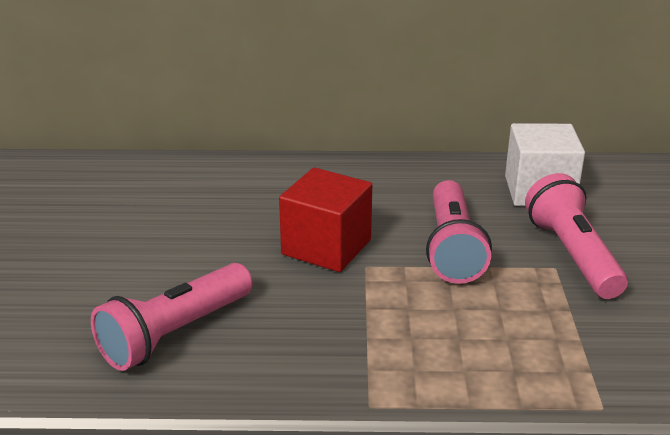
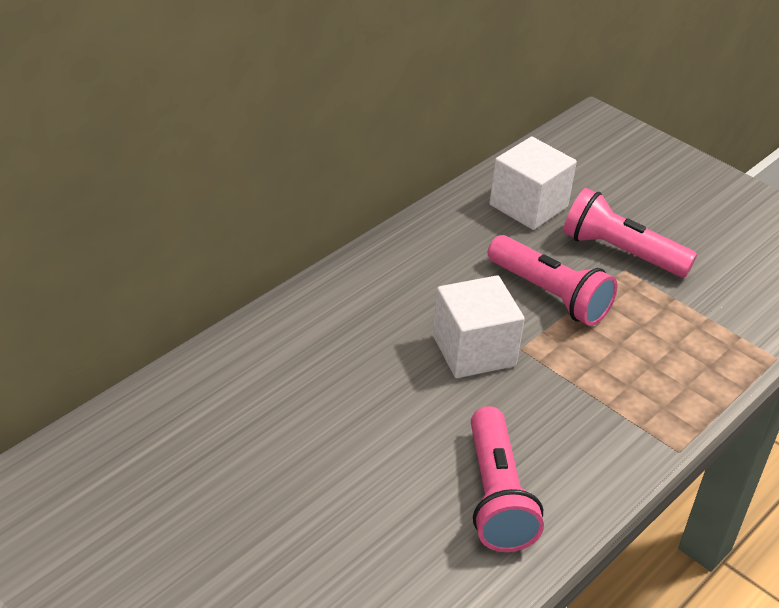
camera: 50 degrees left, 10 degrees up
(326, 247) = (473, 350): red cube -> white cube

